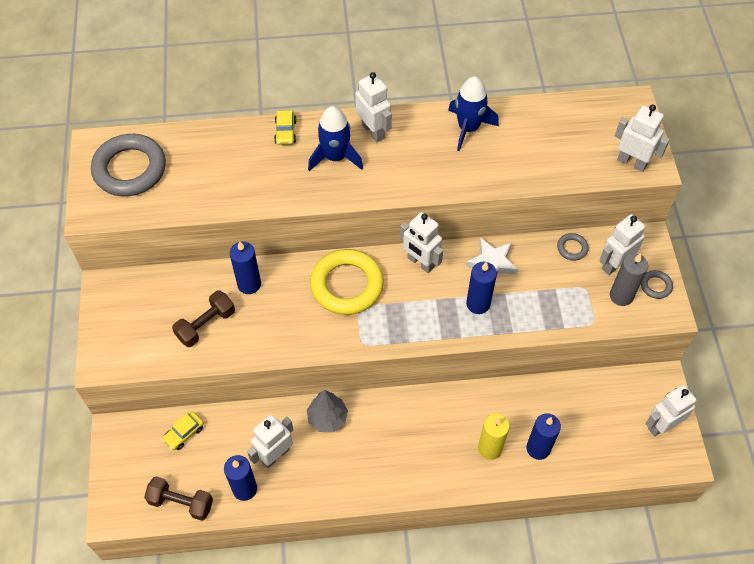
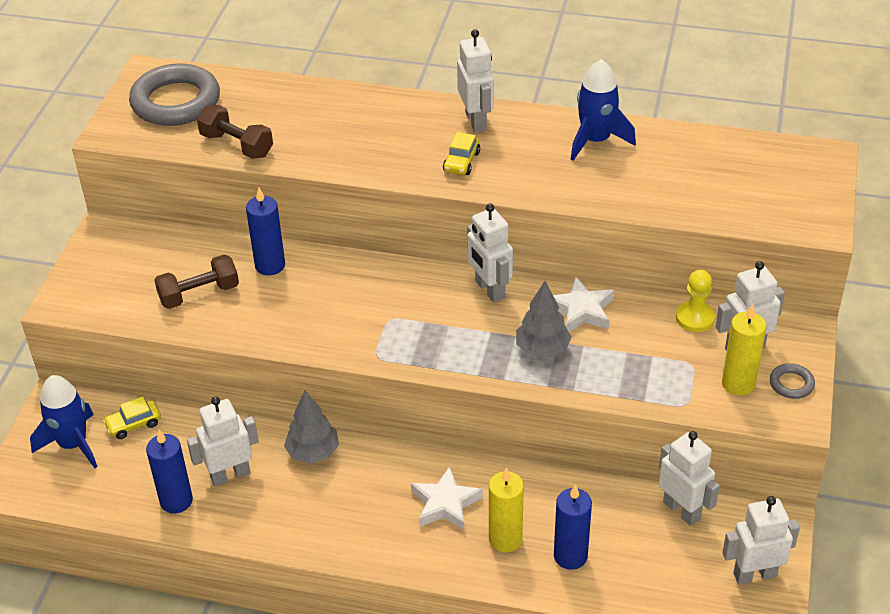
camera: 20 degrees right, 15 degrees down
(181, 502) = (94, 495): brown dumbbell -> brown dumbbell (237, 145)
(285, 132) = (371, 102): yellow car -> yellow car (461, 162)
(335, 157) = (418, 137): blue rocket -> blue rocket (73, 444)
(347, 285) = (386, 292): yellow ring -> none
(438, 432) = (445, 504): none -> white star
(478, 304) = (542, 349): blue candle -> grey tree
(572, 248) = (695, 318): grey ring -> yellow pawn
(621, 296) = (738, 384): grey candle -> yellow candle
(632, 162) = (793, 216): white robot -> white robot (682, 510)

